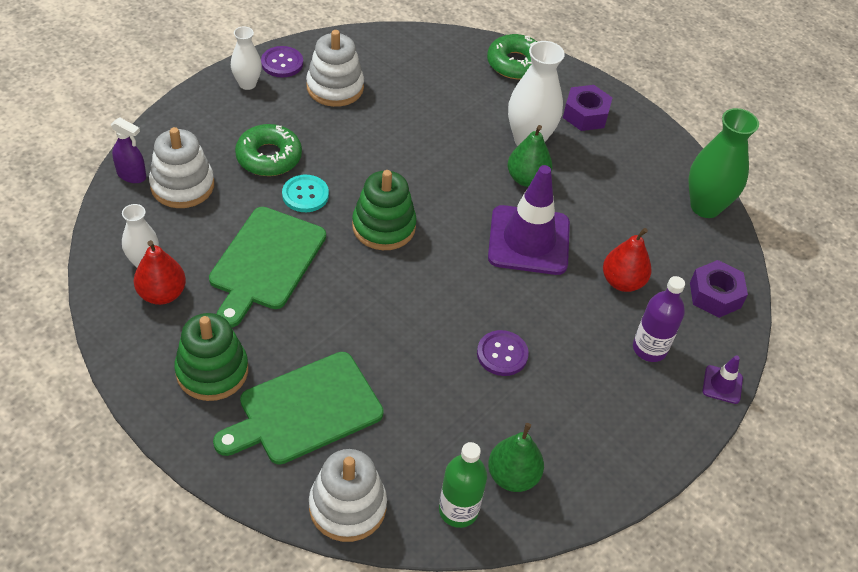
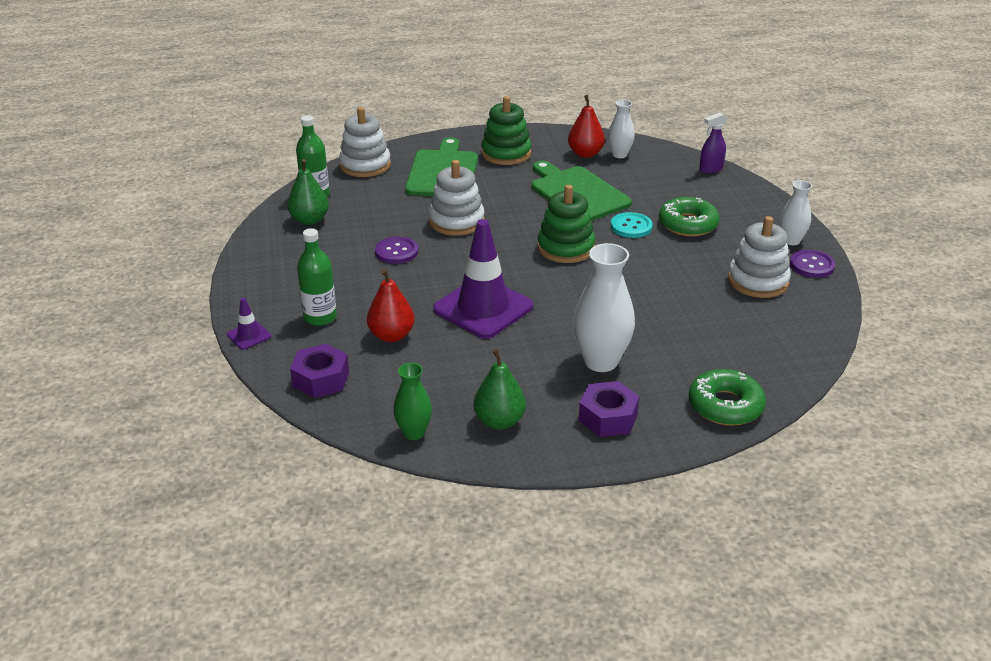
camera: 130 degrees right, 15 degrees down
(182, 185) = (684, 184): white stacking toy -> white stacking toy (456, 221)
(527, 179) = (552, 338): green pear -> green pear (499, 421)
(649, 348) = (320, 317): purple bottle -> green bottle
(705, 206) = (414, 433): green vase -> green vase, size x0.58

